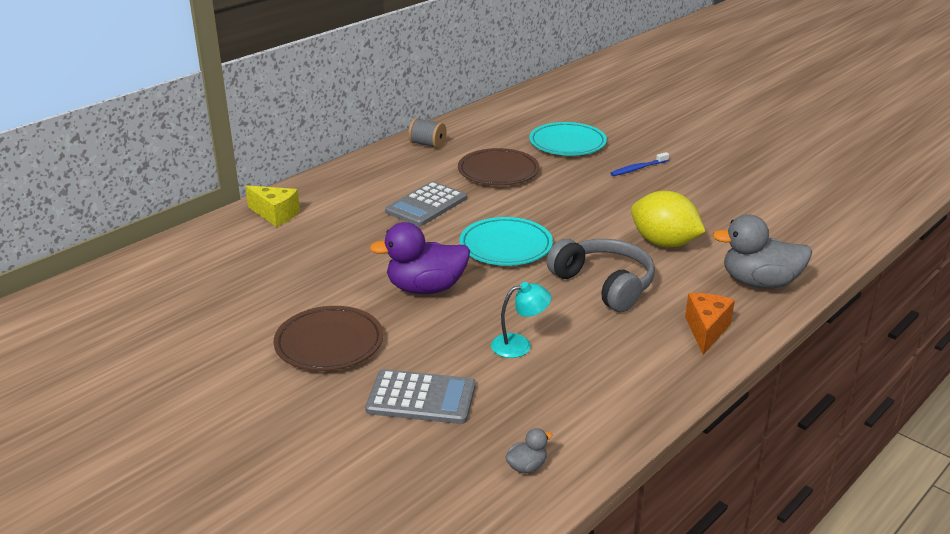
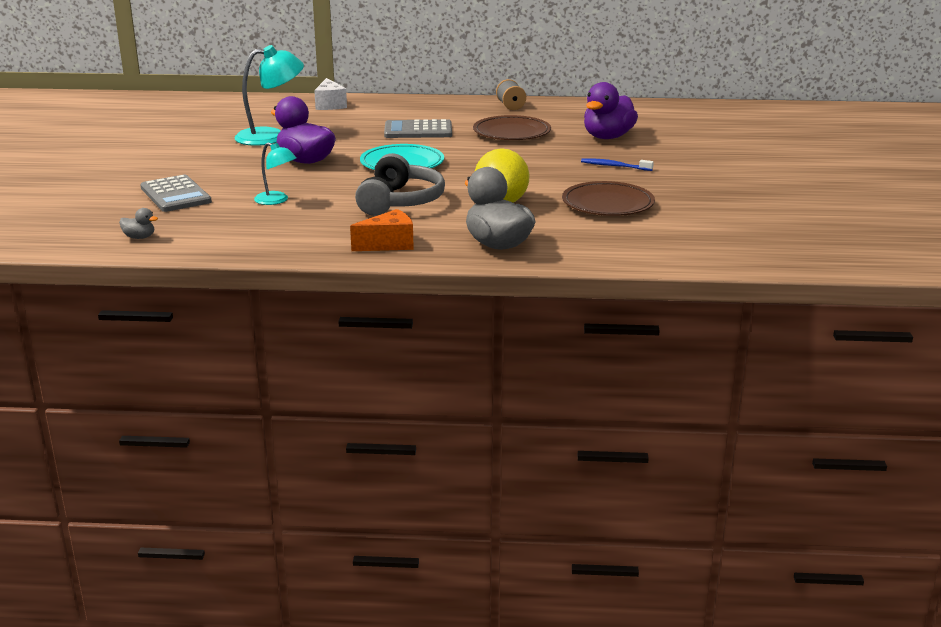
camera: 50 degrees right, 5 degrees down
(275, 215) = (330, 105): yellow cheese -> white cheese
(320, 279) = (271, 136): none -> turquoise lamp
(329, 343) = (201, 159): brown plate -> brown plate (607, 204)
(567, 143) = (608, 137): turquoise plate -> purple duck

